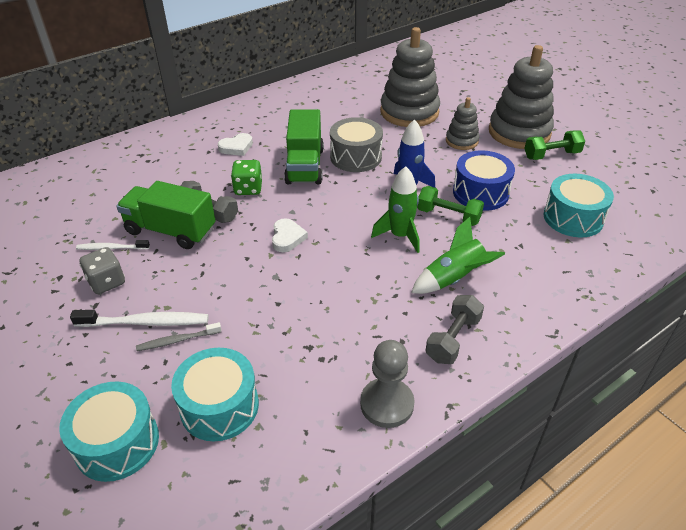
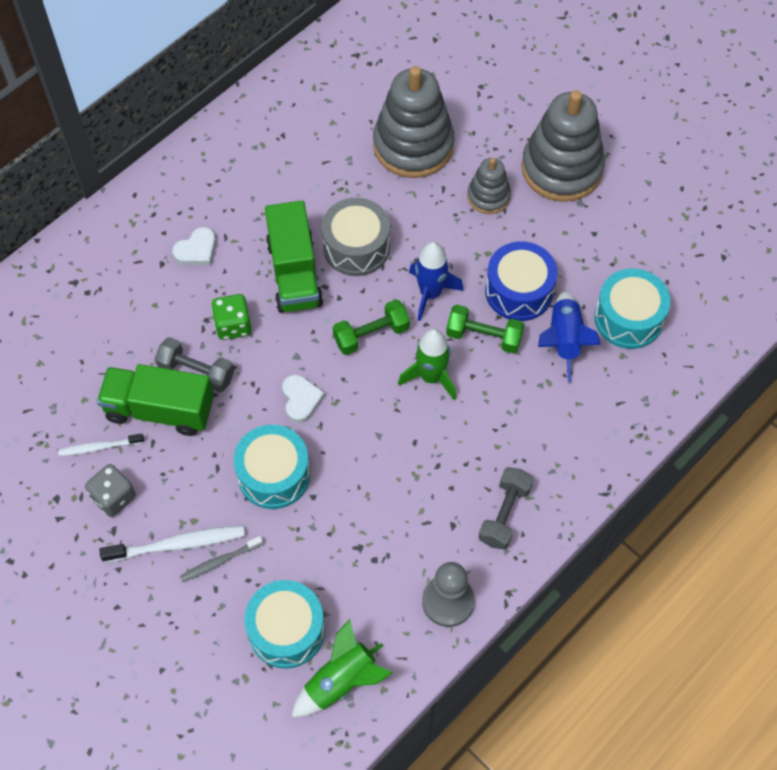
camera: 10 degrees left, 20 degrees up
(117, 443) = (201, 685): turquoise drum -> turquoise drum (274, 475)
(454, 278) = (498, 432): green rocket -> green rocket (341, 681)
(517, 225) = (564, 340): none -> blue rocket
(551, 155) = (603, 208): green dumbbell -> green dumbbell (371, 335)

